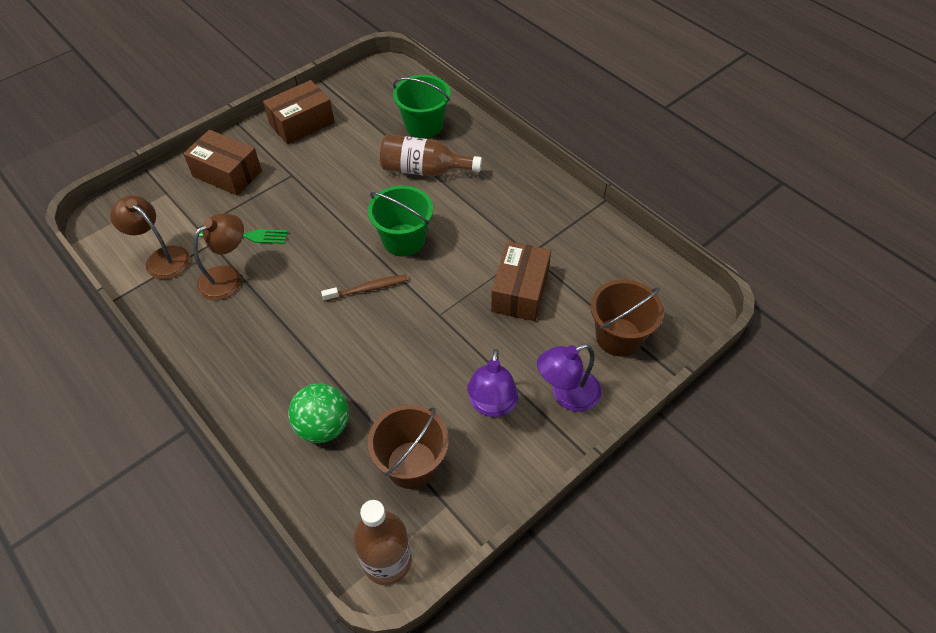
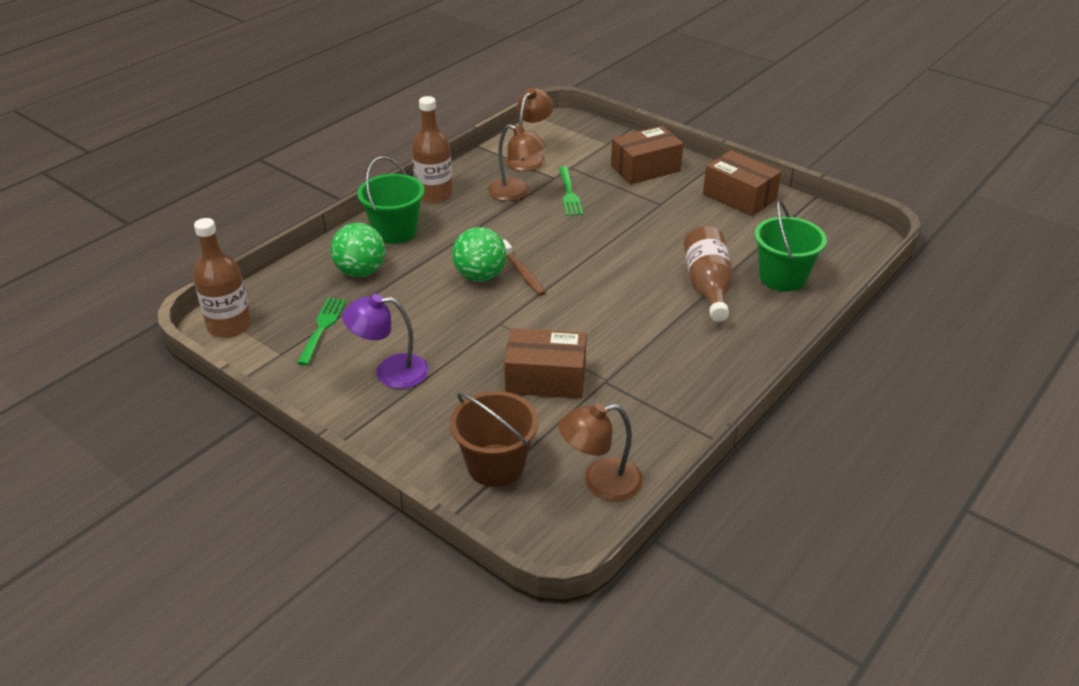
camera: 80 degrees right, 15 degrees down
(198, 349) = (434, 194): none -> brown bottle
(227, 174) = (645, 168): brown box -> brown box turned 45 degrees clockwise
(363, 322) = (480, 276): none -> green ball
(404, 240) = (595, 287): green bucket -> green bucket (395, 231)
(412, 464) = (322, 327): brown bucket -> green fork
(566, 395) = (408, 426): purple lamp -> none
(640, 274) = (600, 482): none -> brown lamp

